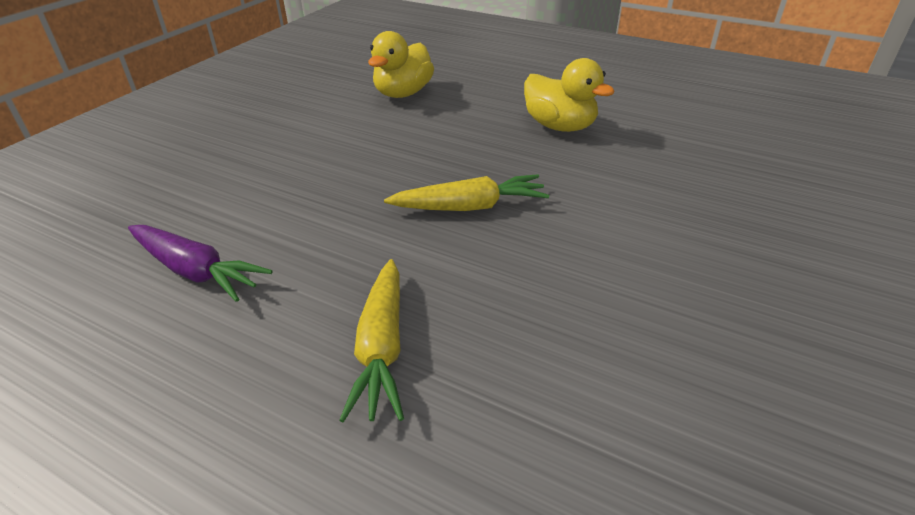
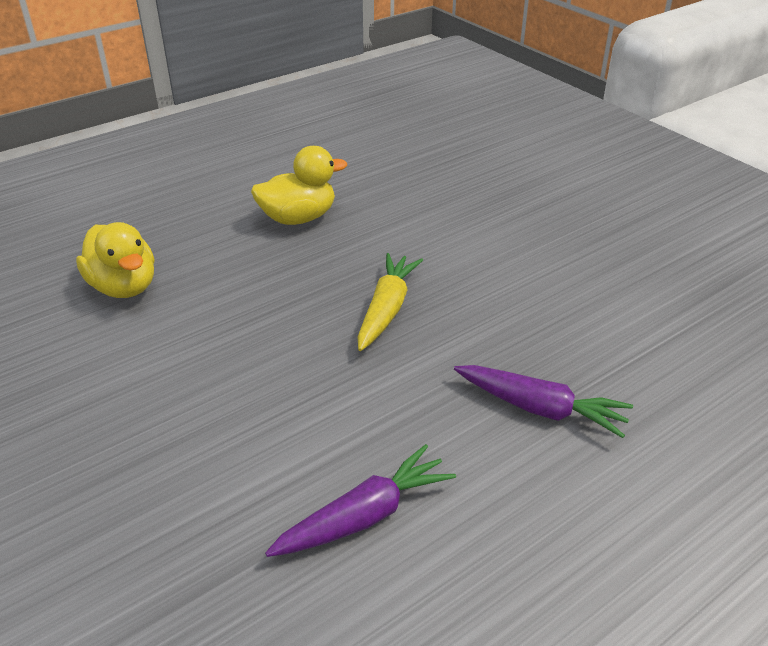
camera: 65 degrees left, 0 degrees up
(381, 347) = (540, 408): yellow carrot -> purple carrot

